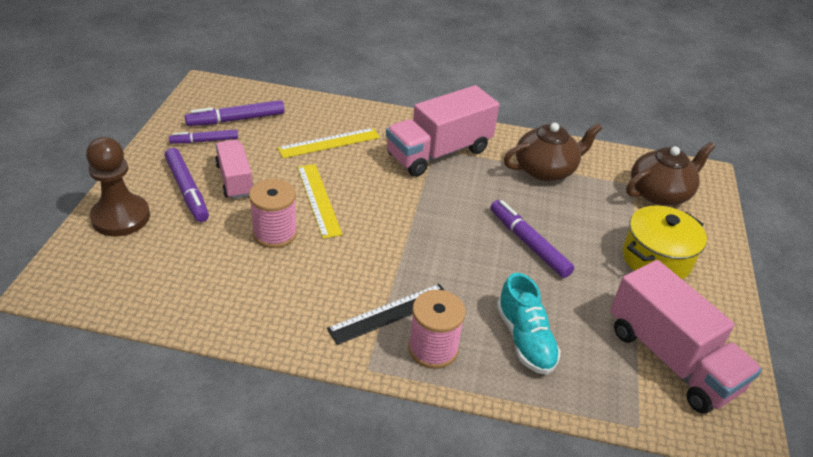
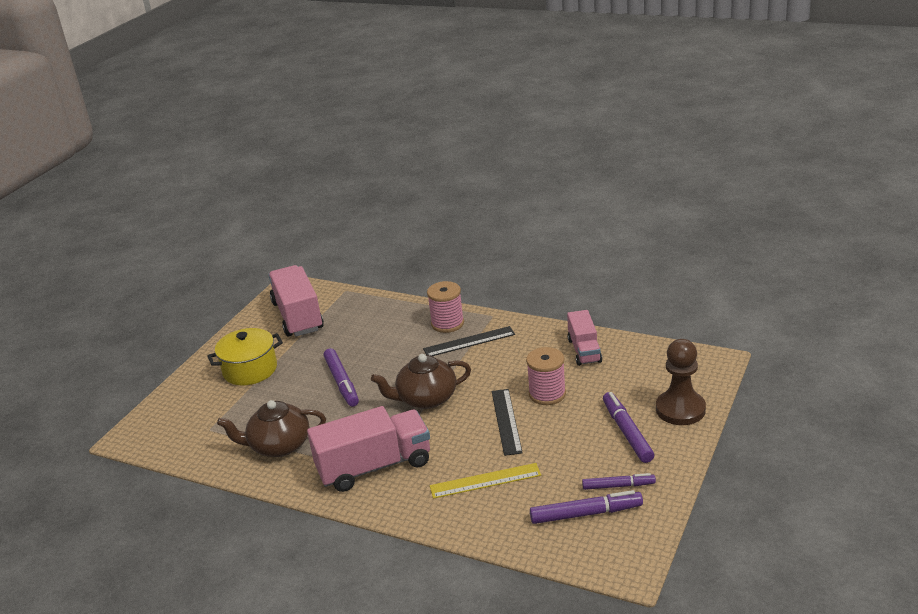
camera: 160 degrees left, 10 degrees down
(235, 180) = (583, 441): pink truck -> pink truck (584, 350)
(318, 200) = (506, 421): yellow ruler -> black ruler
(525, 339) = (384, 327): turquoise shoe -> none
(660, 193) = (192, 421): brown teapot -> brown teapot (426, 399)

